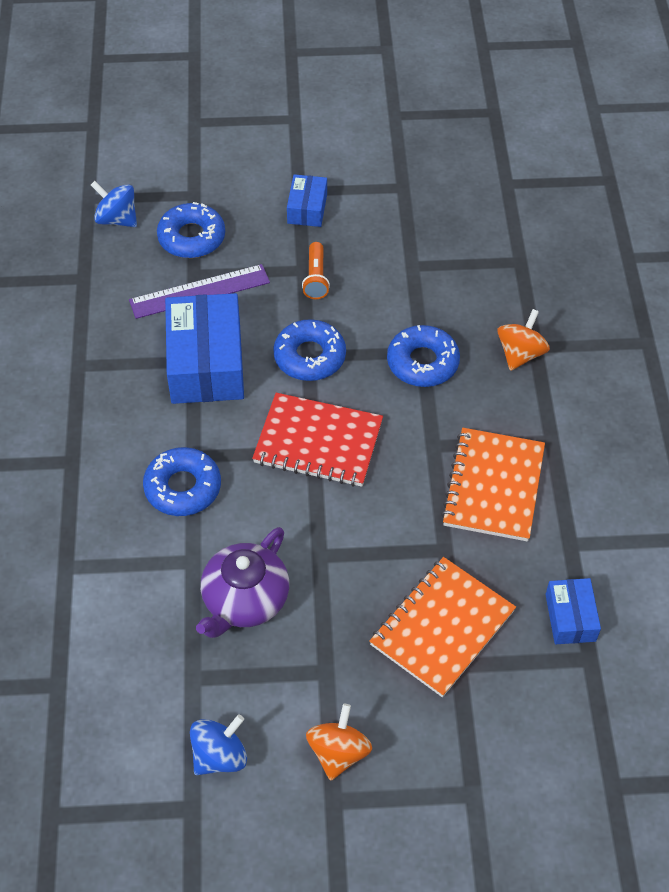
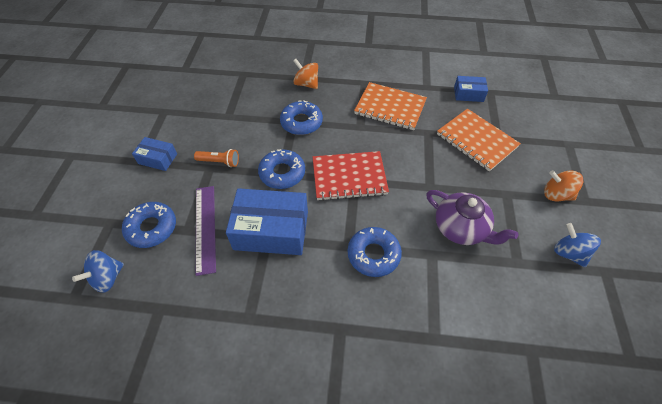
camera: 80 degrees left, 0 degrees up
(318, 442) = (349, 177): red notebook -> red notebook turned 60 degrees clockwise

